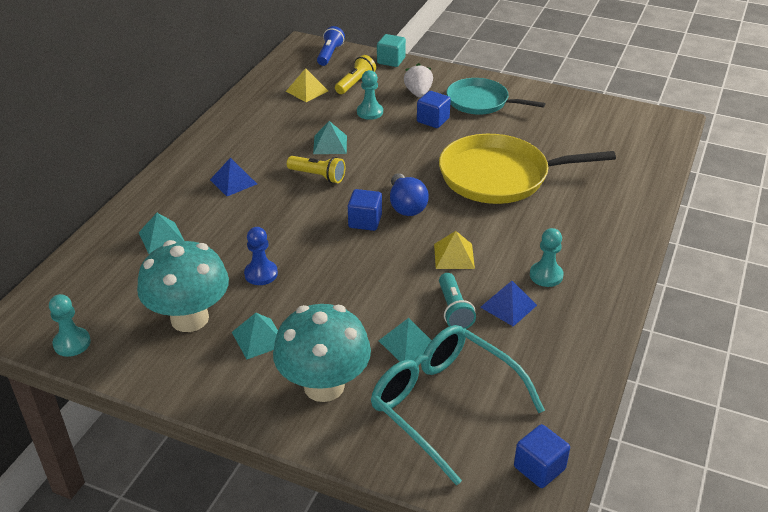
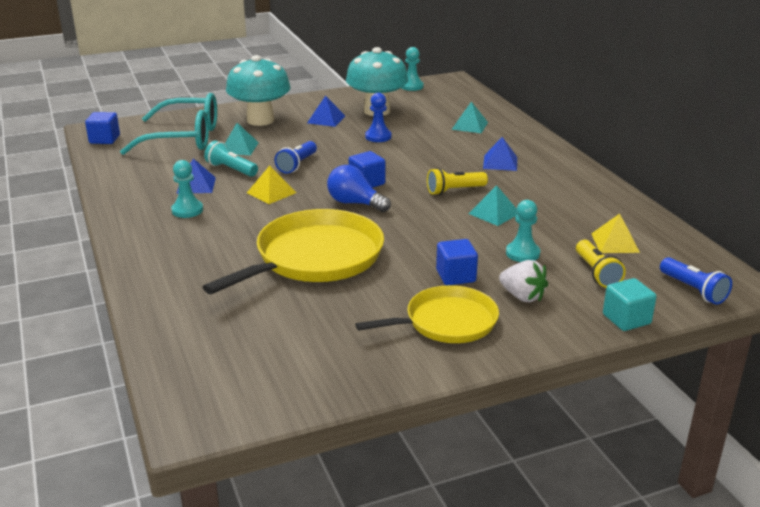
camera: 135 degrees right, 10 degrees down
(258, 338) = (326, 119): turquoise pyramid -> blue pyramid
(388, 279) = (297, 165): none -> blue flashlight
(480, 102) = (446, 322): turquoise pan -> yellow pan

